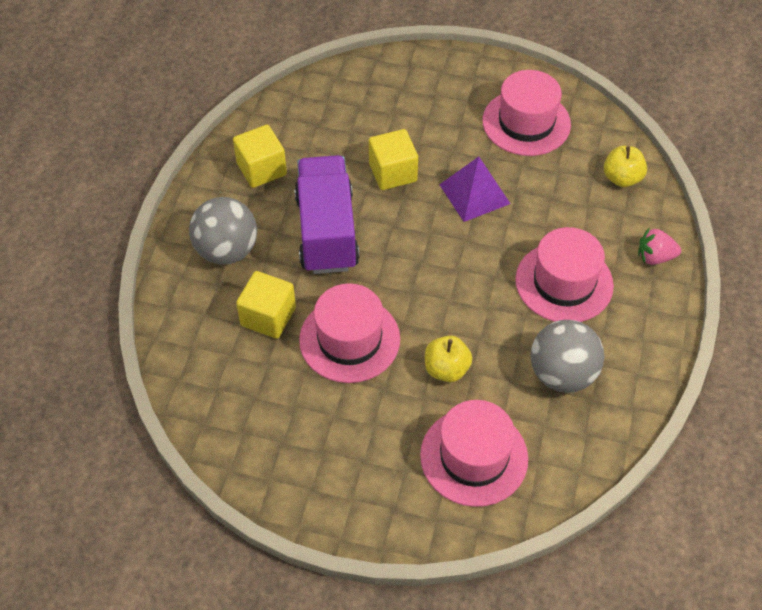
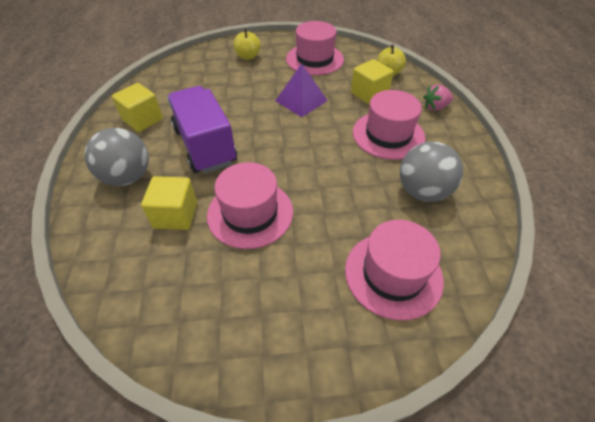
camera: 20 degrees left, 5 degrees down
(393, 172) = (240, 101): yellow cube -> yellow cube (369, 94)
(446, 369) = (336, 213): yellow apple -> yellow apple (248, 57)

